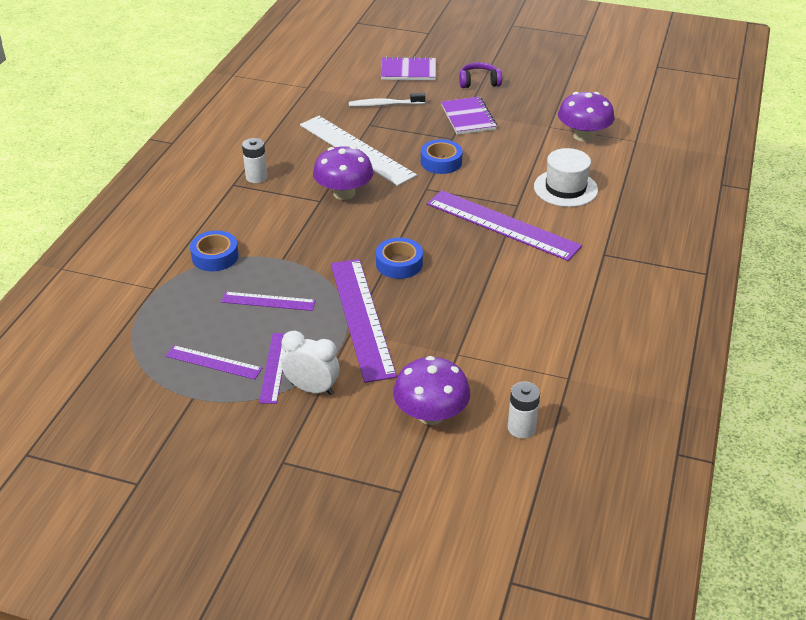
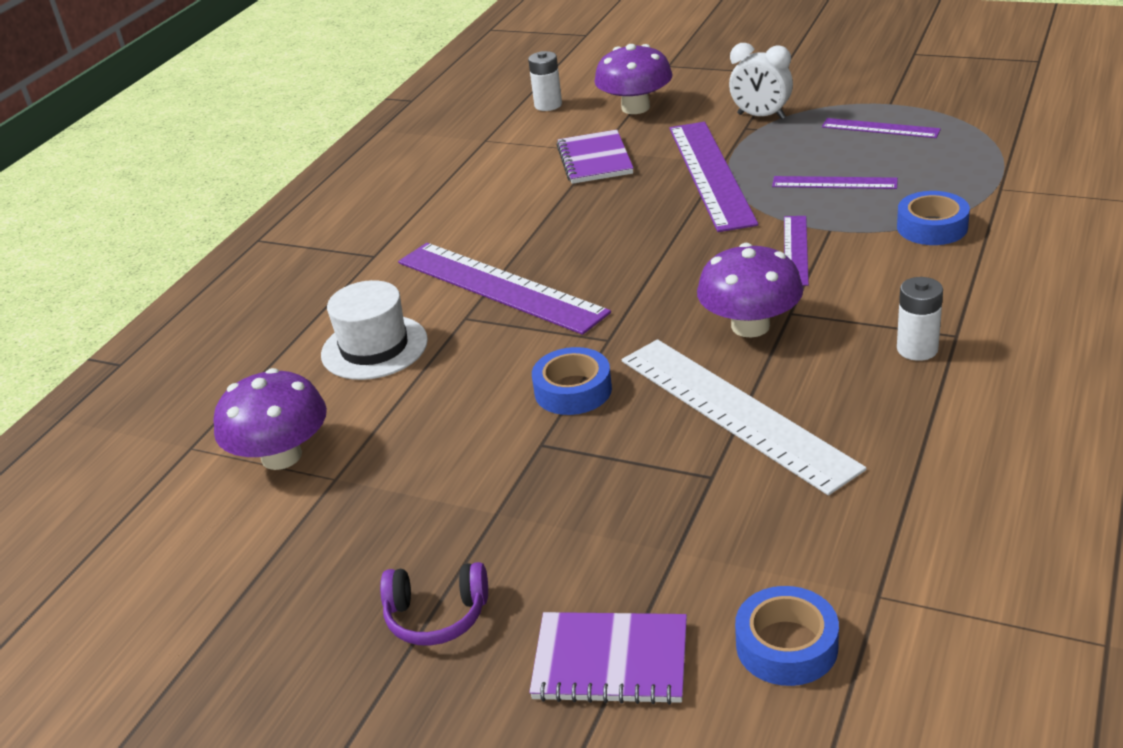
camera: 170 degrees left, 5 degrees down
(274, 367) = (808, 129): purple ruler -> purple ruler (796, 250)
(384, 105) = (677, 535): white toothbrush -> none
(399, 264) = (661, 231): blue tape -> blue tape (786, 645)
(468, 117) = (494, 499): purple notebook -> purple notebook (595, 160)

